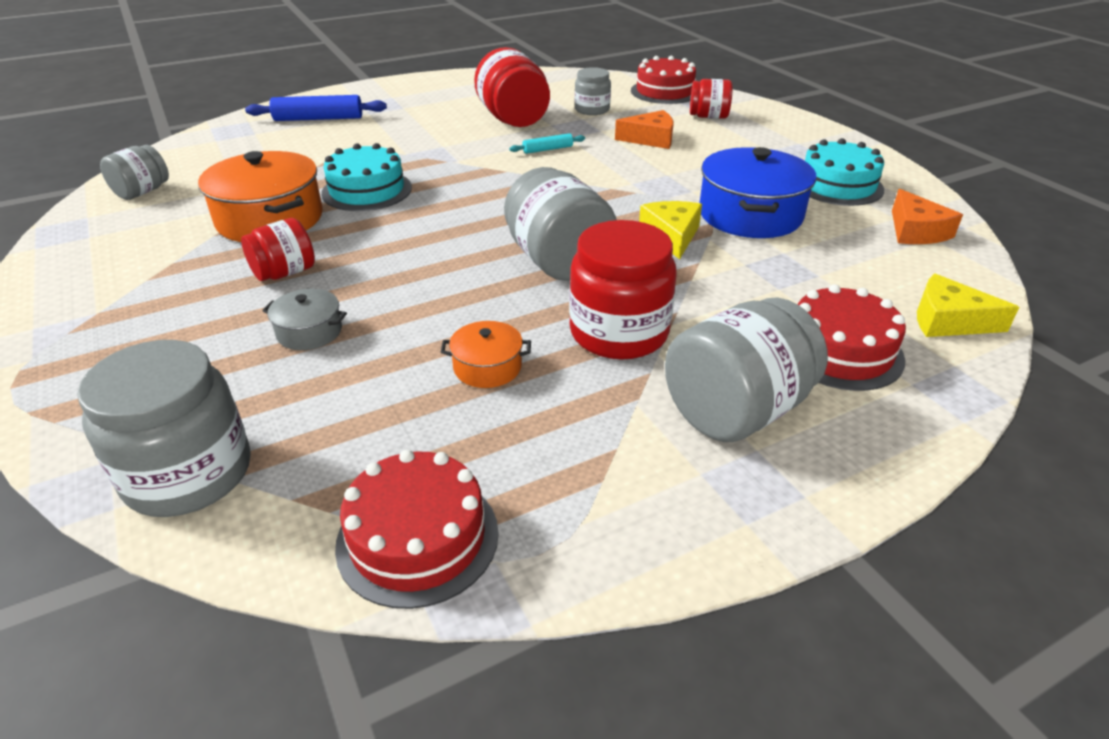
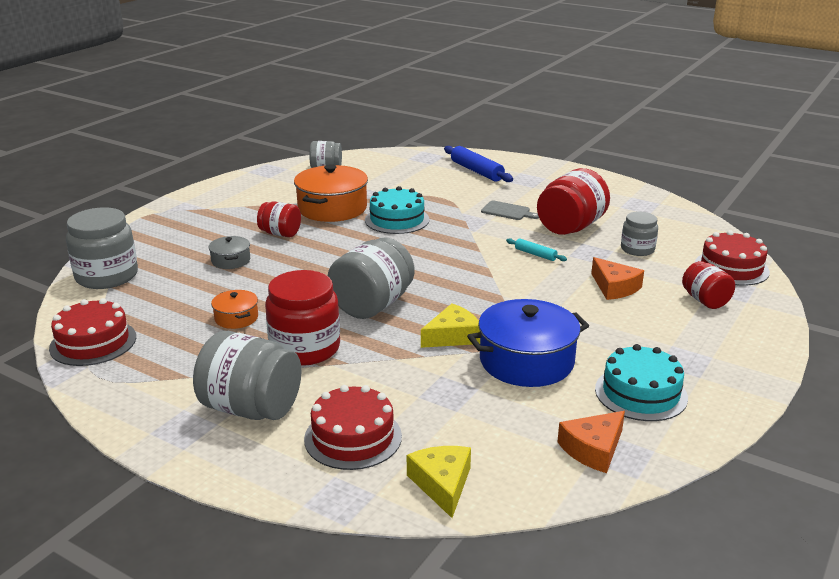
camera: 60 degrees right, 10 degrees down
(437, 133) = (507, 211): none -> grey cutting board

